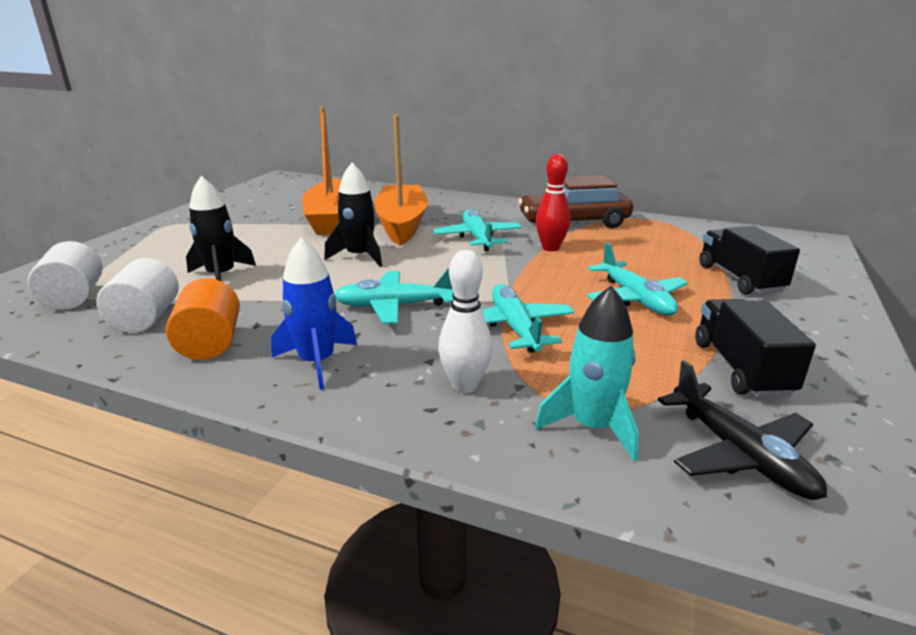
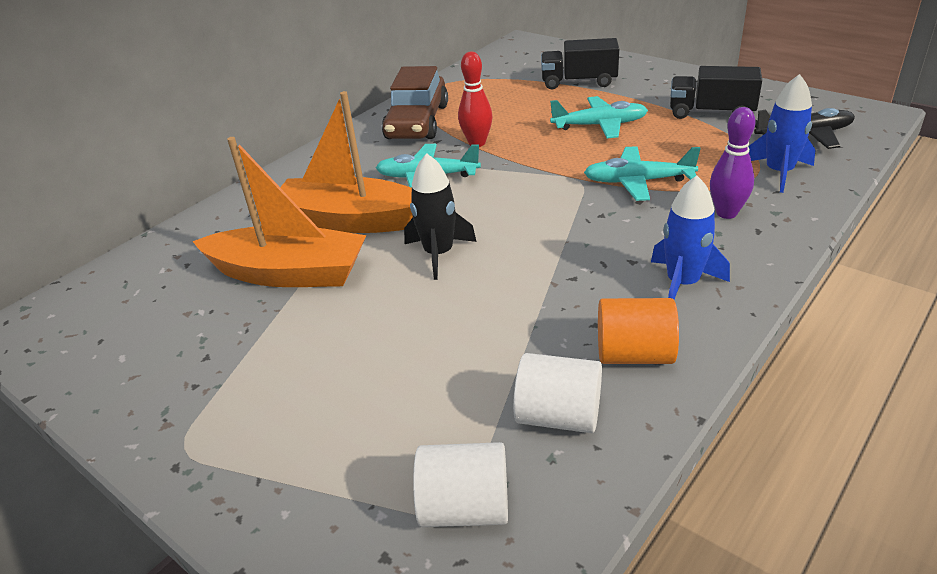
camera: 70 degrees left, 10 degrees up
(221, 276) = (448, 362): black rocket -> none
(394, 306) = (579, 237): turquoise plane -> none
(465, 385) = (726, 213): white bowling pin -> purple bowling pin
(592, 426) = (779, 172): turquoise rocket -> blue rocket

